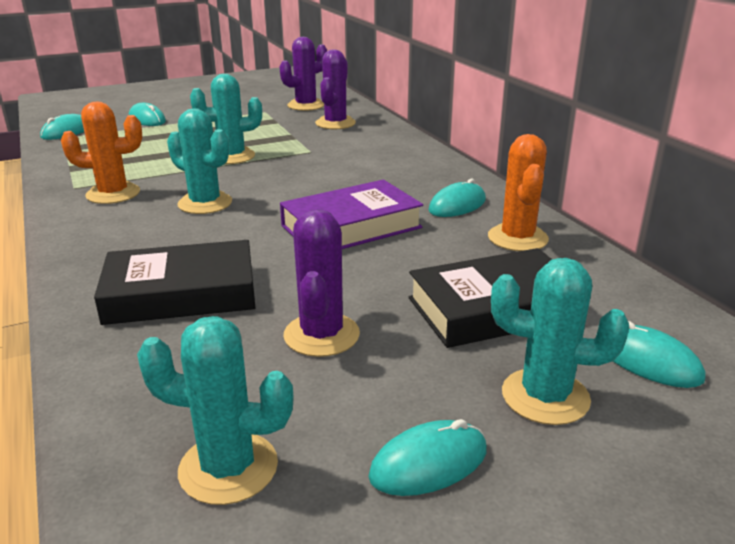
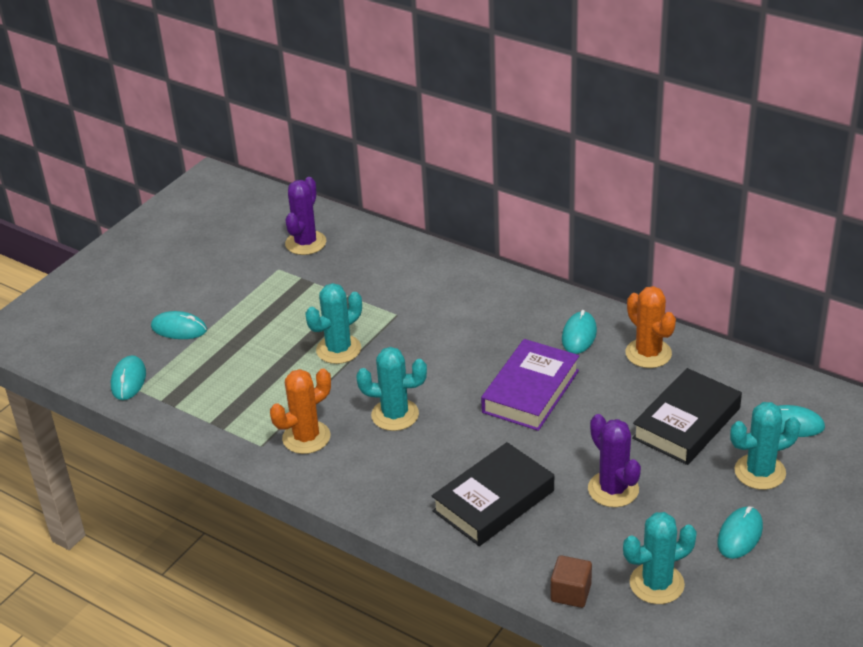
camera: 30 degrees left, 10 degrees up
(111, 420) = (571, 593): none -> brown cube
(335, 123) = (369, 263): purple cactus -> none

